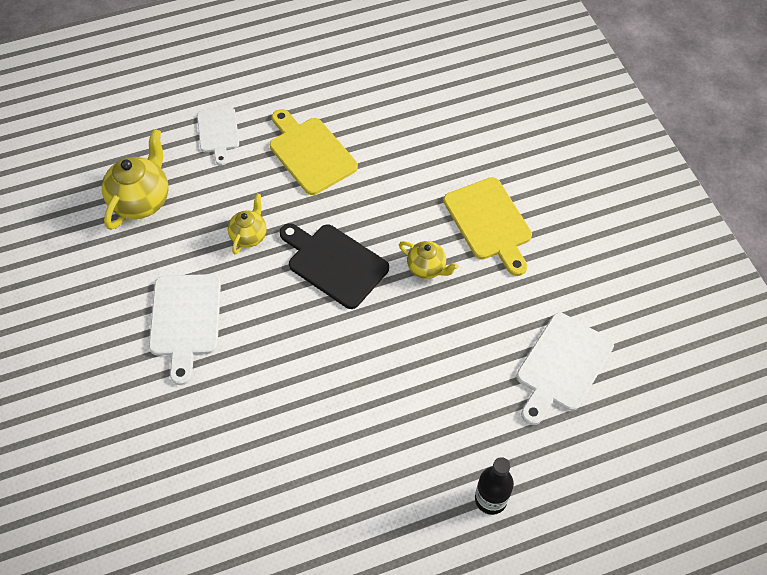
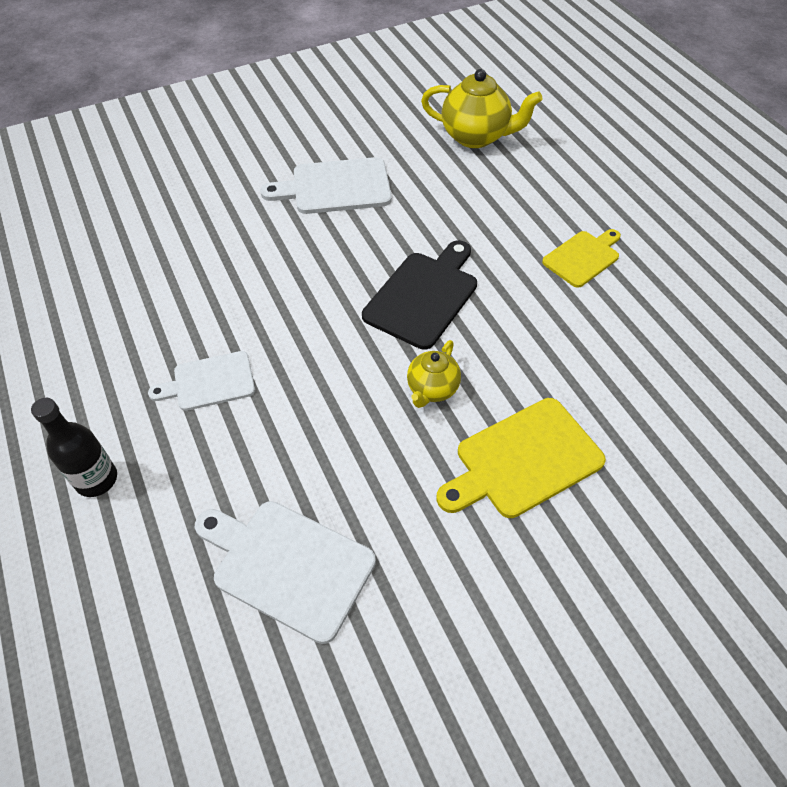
camera: 85 degrees right, 5 degrees down
(218, 133) = (585, 177): white cutting board -> white cutting board (209, 382)
(249, 235) = (449, 220): yellow teapot -> none
(310, 153) = (583, 257): yellow cutting board -> yellow cutting board, size x0.65

